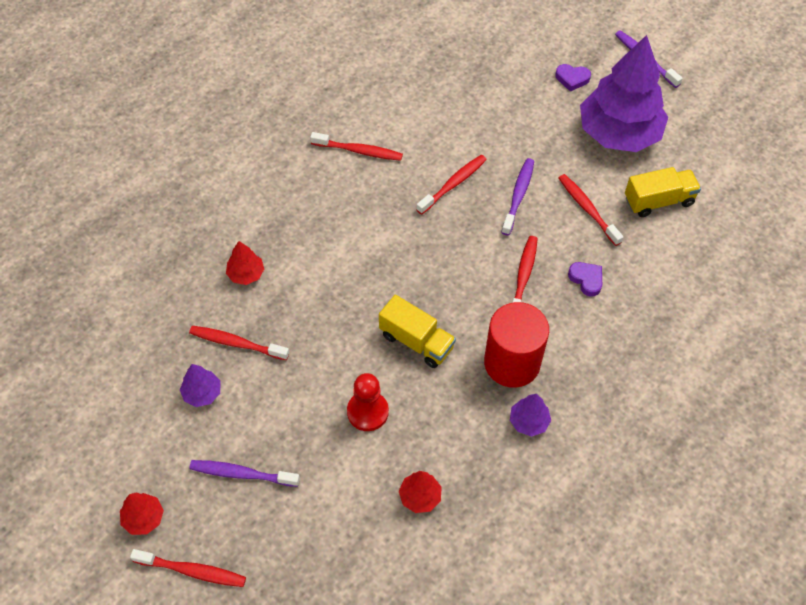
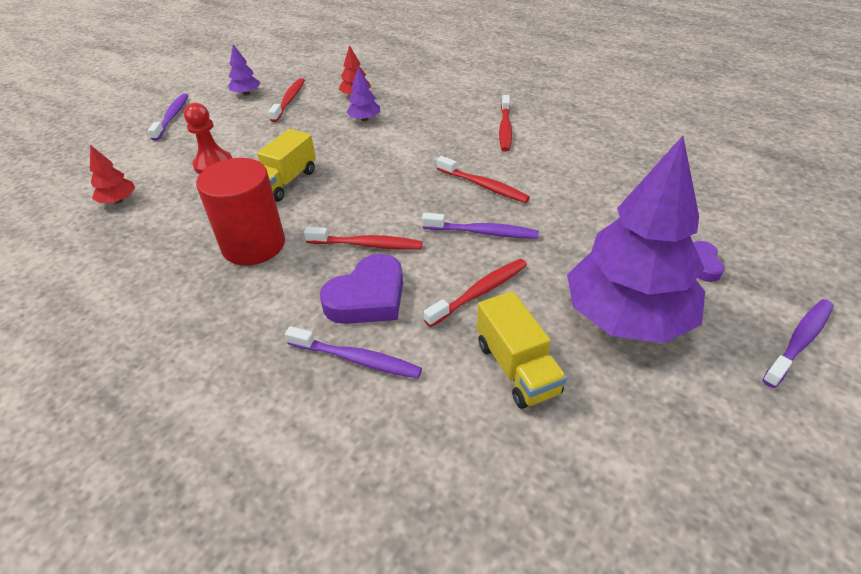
camera: 85 degrees right, 15 degrees down
(143, 518) = (150, 88): red tree -> none
(192, 571) = (101, 109): red toothbrush -> none
(528, 421) = (178, 262): purple tree -> purple tree (364, 119)
(586, 279) = (368, 297): purple heart -> purple heart, size x1.80
(647, 289) = (356, 359): none -> purple toothbrush

